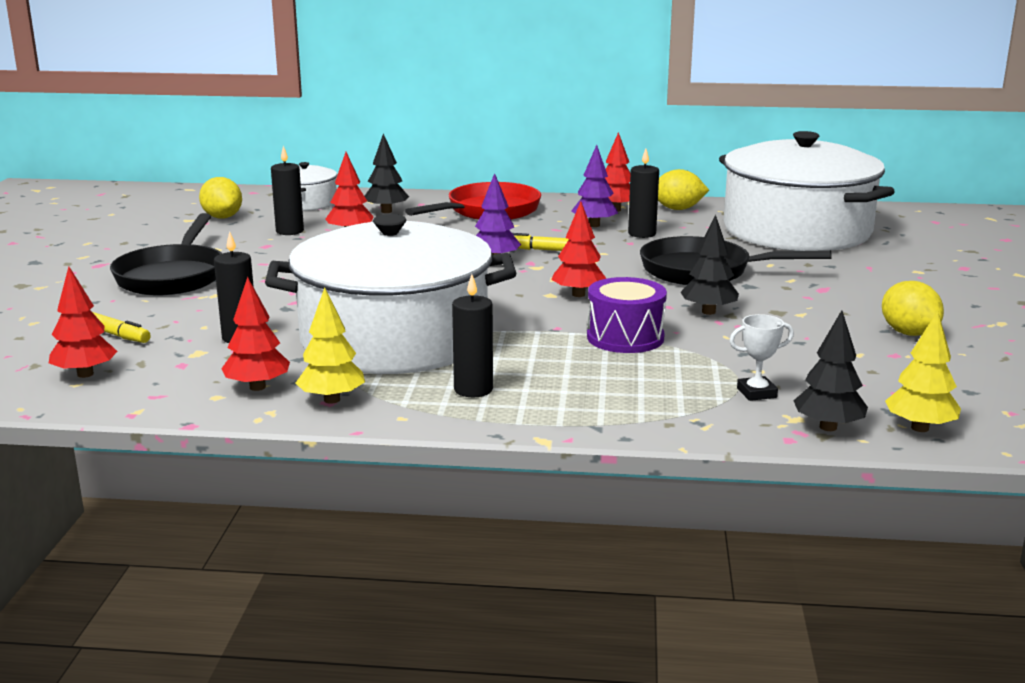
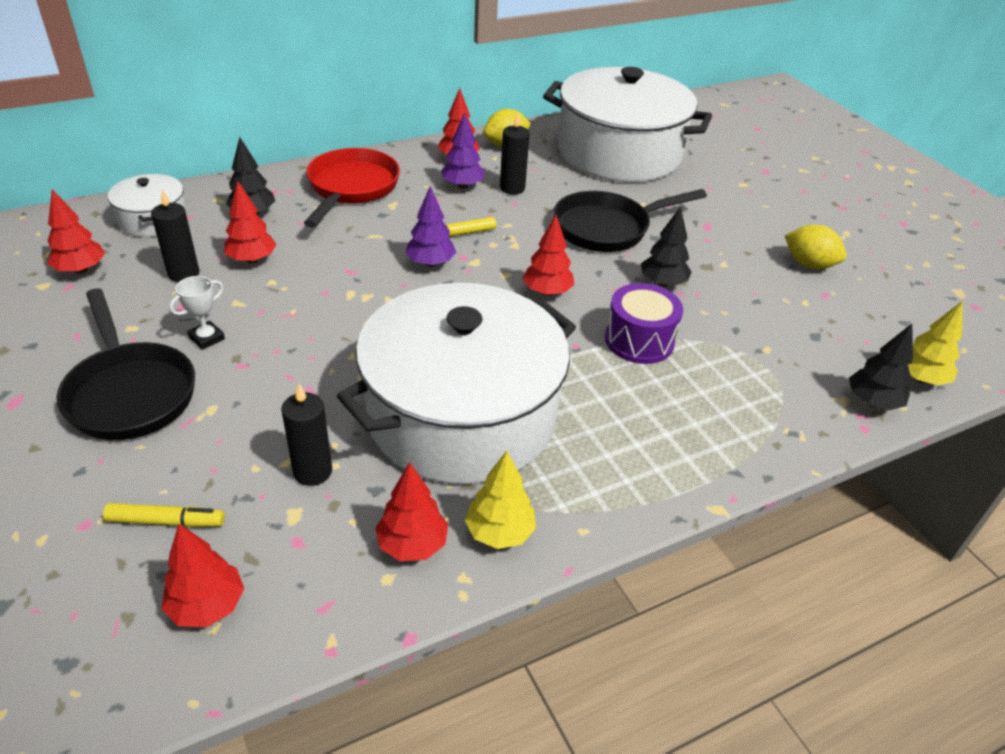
camera: 35 degrees left, 20 degrees up
(222, 217) = (81, 270): yellow lemon -> red tree
(473, 389) = (599, 463): black candle -> none
(756, 393) = (792, 378): white trophy -> white trophy (207, 338)

